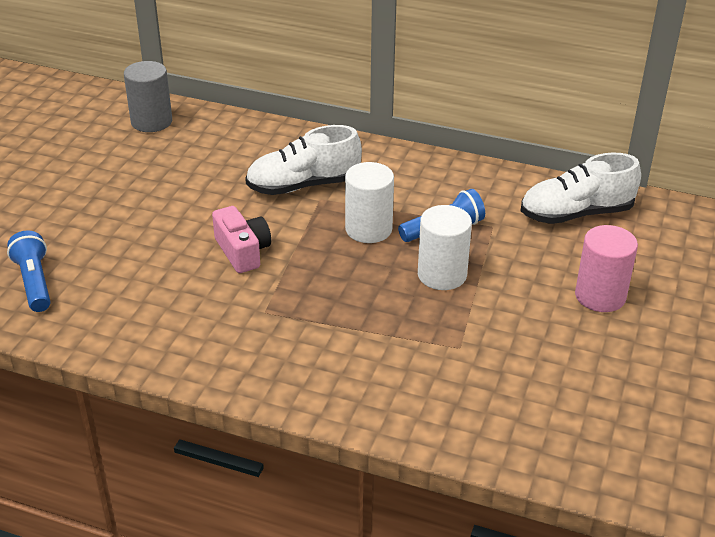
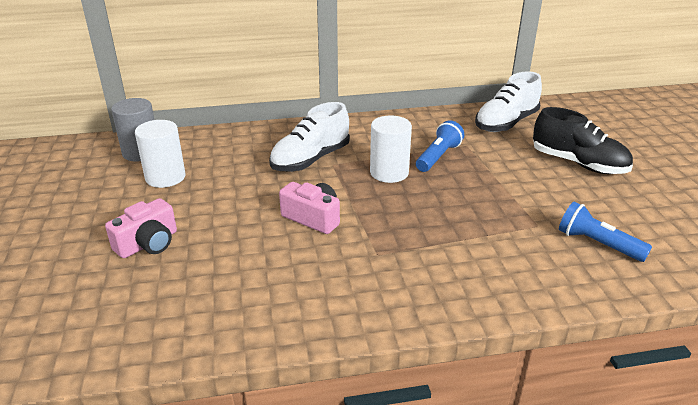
camera: 30 degrees left, 5 degrees down
(35, 282) = (150, 307): blue flashlight -> blue flashlight (597, 244)
(80, 222) = (148, 243): none -> pink camera
(442, 275) = (471, 184): white cylinder -> white cylinder (165, 177)
(600, 296) = (578, 163): pink cylinder -> black shoe

